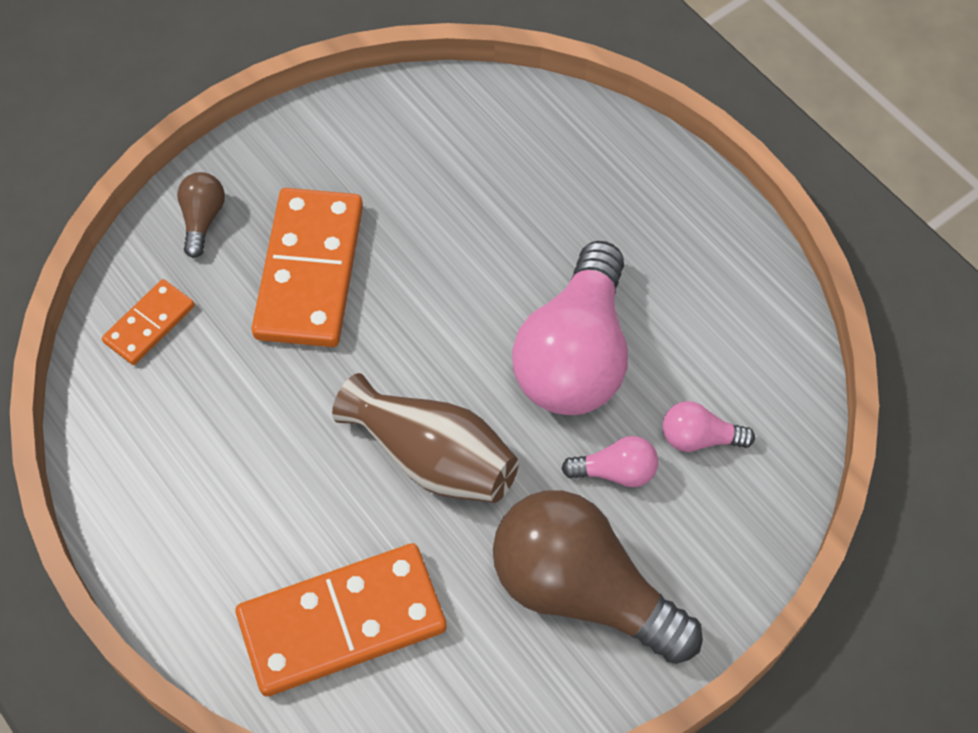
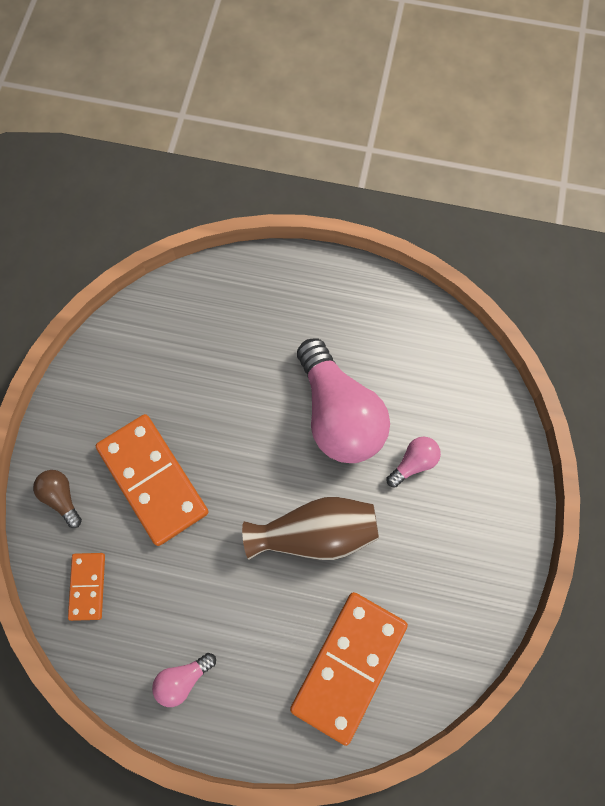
camera: 40 degrees left, 10 degrees up
(581, 590) = (452, 542): brown light bulb -> none
(699, 438) = (438, 410): pink light bulb -> pink light bulb (183, 679)

